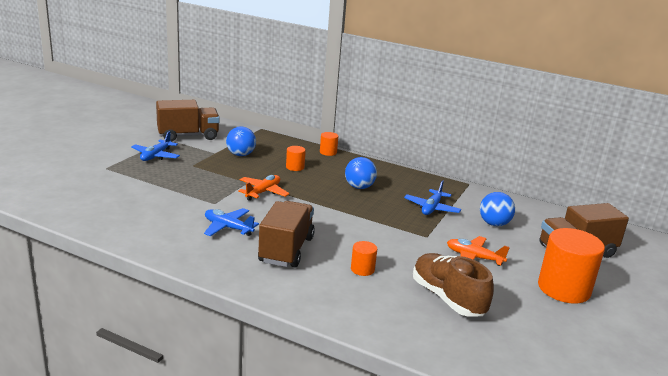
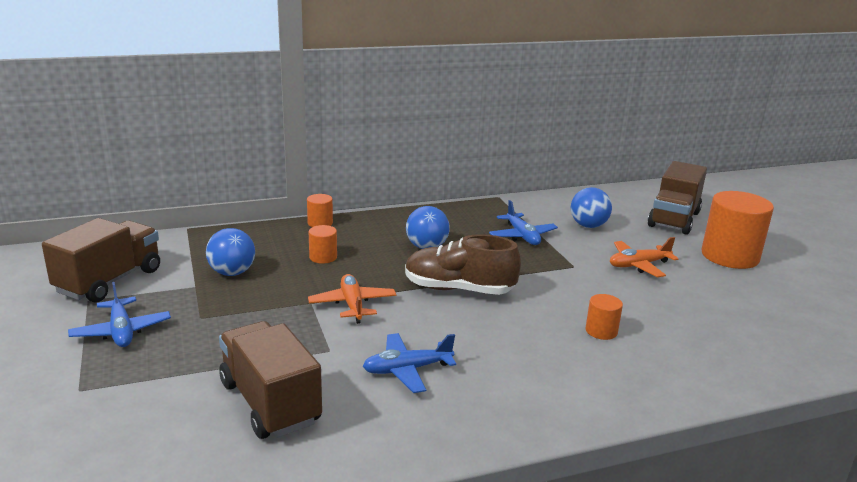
camera: 45 degrees left, 0 degrees up
(286, 250) = (509, 356): brown truck -> brown truck (270, 402)
(447, 298) = (699, 315): brown shoe -> brown shoe (458, 289)

